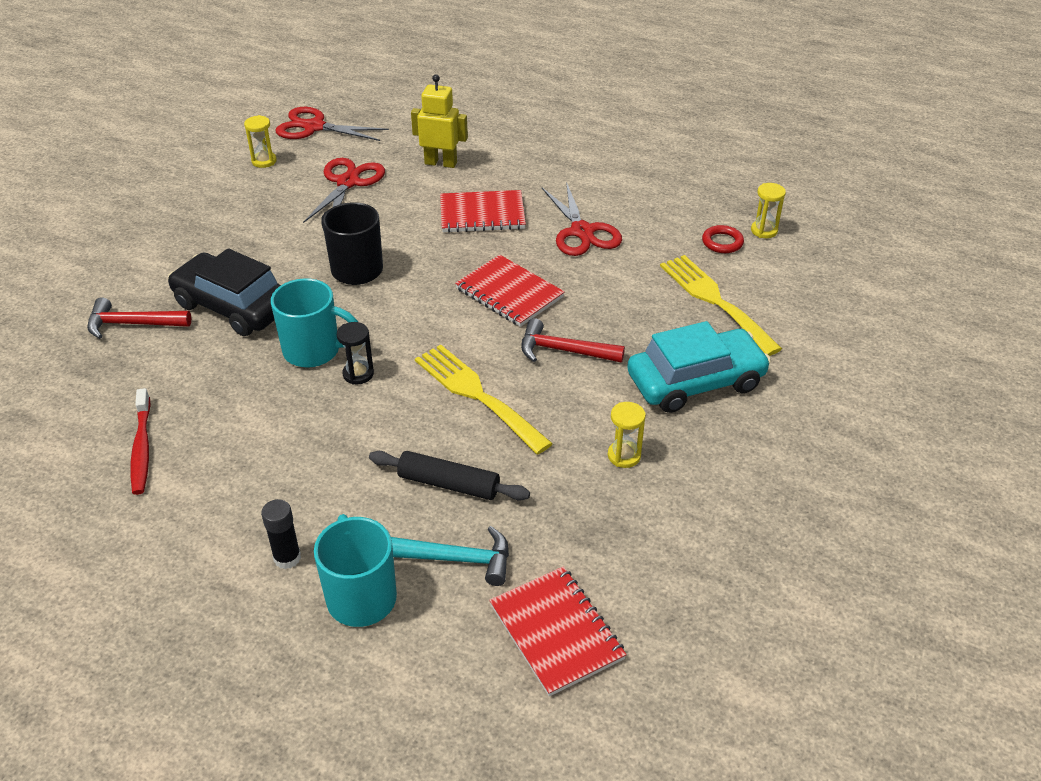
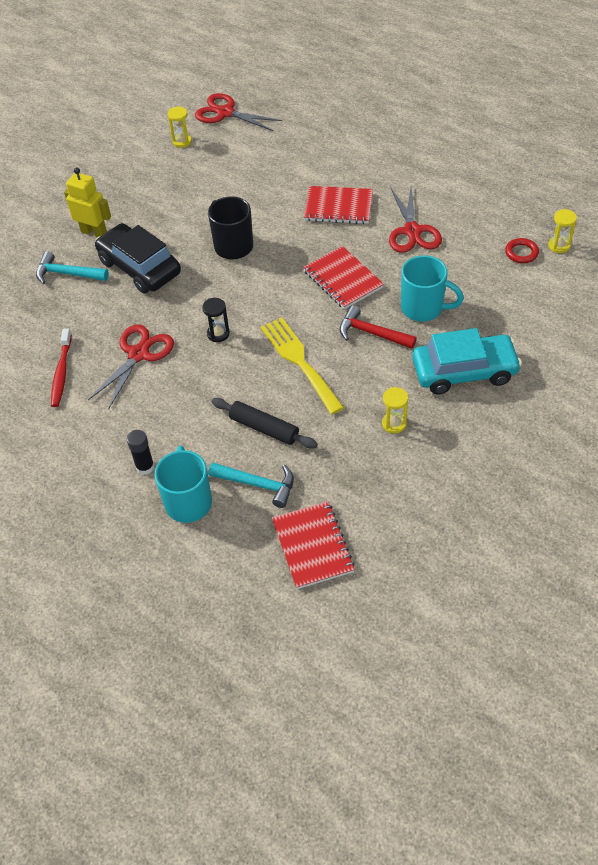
camera: 15 degrees right, 10 degrees up
(133, 324) = (68, 274): red hammer -> turquoise hammer
(314, 351) = (190, 311): turquoise mug -> turquoise mug (423, 308)
(348, 182) = (241, 167): red scissors -> red scissors (138, 354)
(441, 163) = (317, 156): yellow robot -> yellow robot (94, 232)
(715, 300) = (499, 304): yellow fork -> none

